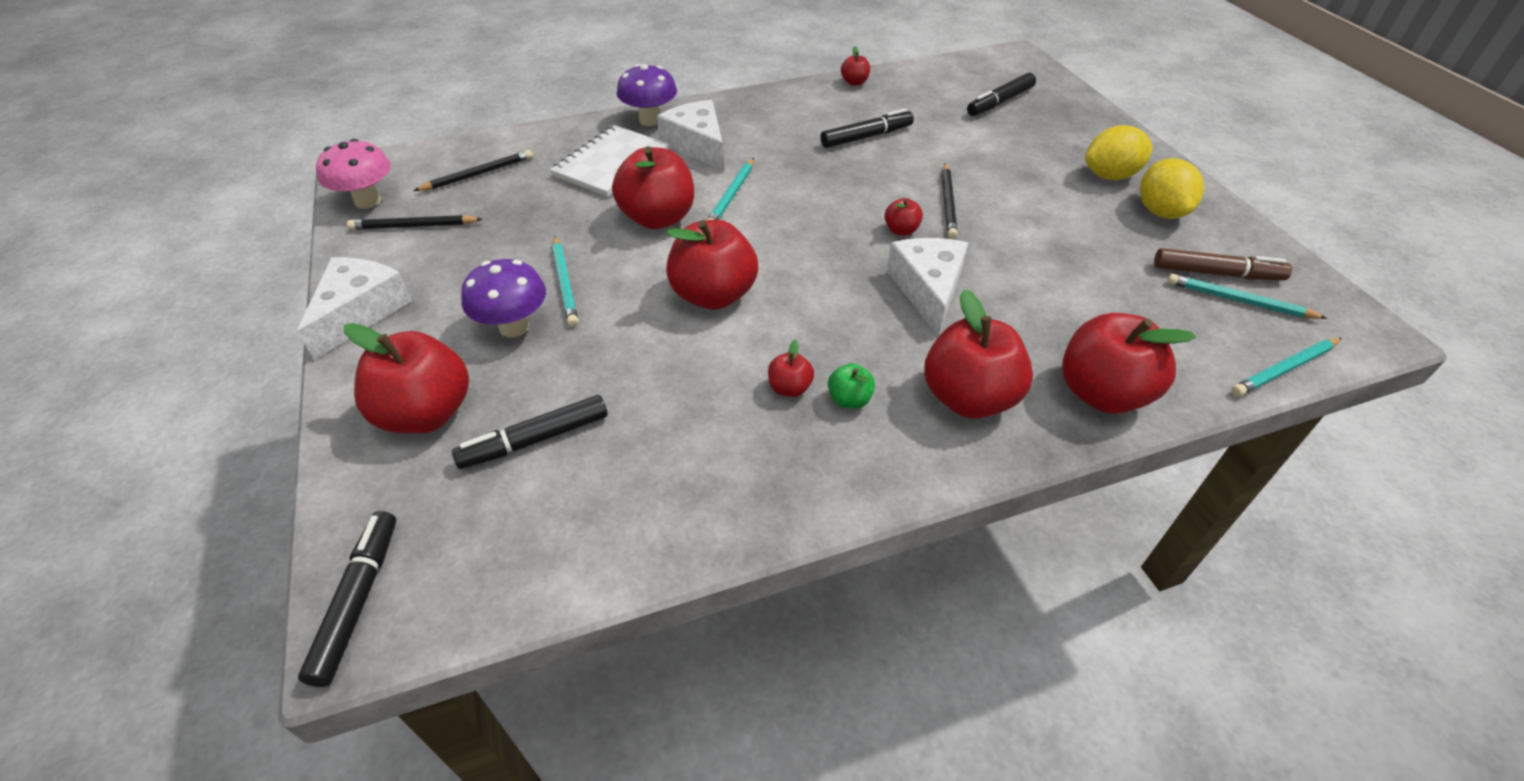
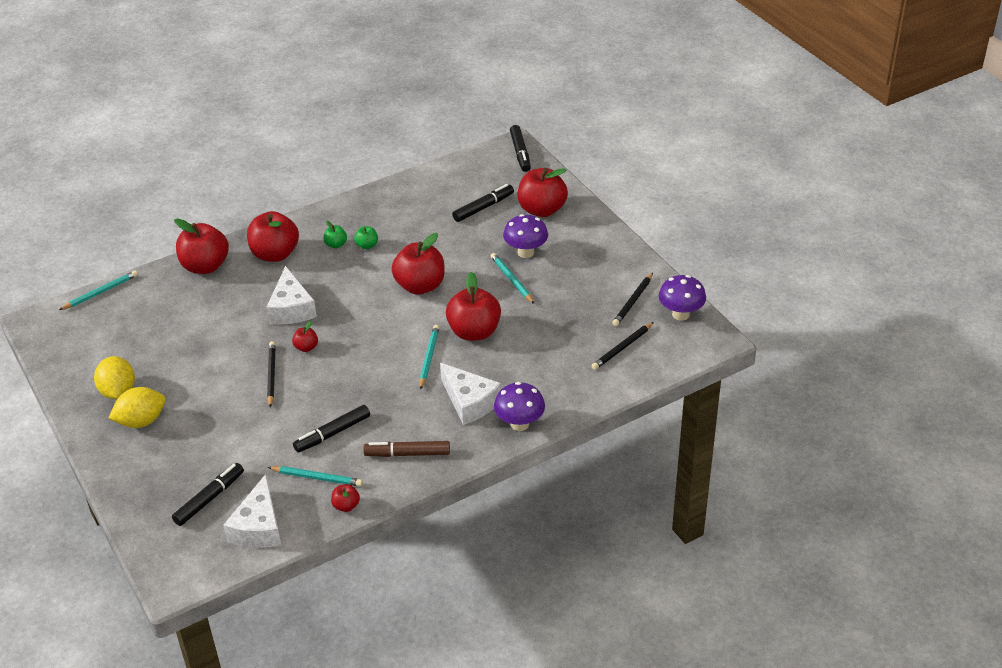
camera: 170 degrees right, 5 degrees down
(360, 312) = (617, 247): white cheese -> white cheese (258, 527)
(368, 201) = (680, 314): pink mushroom -> purple mushroom
(414, 226) = (633, 301): black pencil -> black pencil turned 135 degrees clockwise
(611, 163) = (529, 373): white notebook -> none
(789, 388) = (367, 245): red apple -> green apple
(1216, 273) = (105, 346): brown marker -> brown marker (407, 454)
(1239, 301) = (102, 329): turquoise pencil -> turquoise pencil (317, 478)

